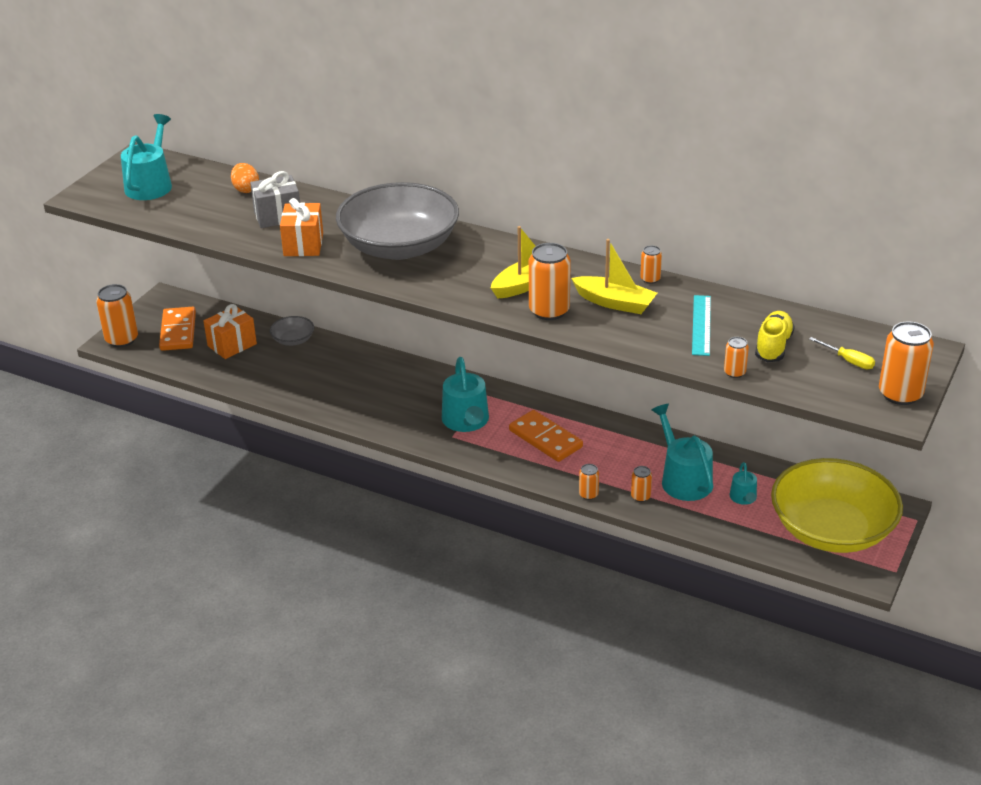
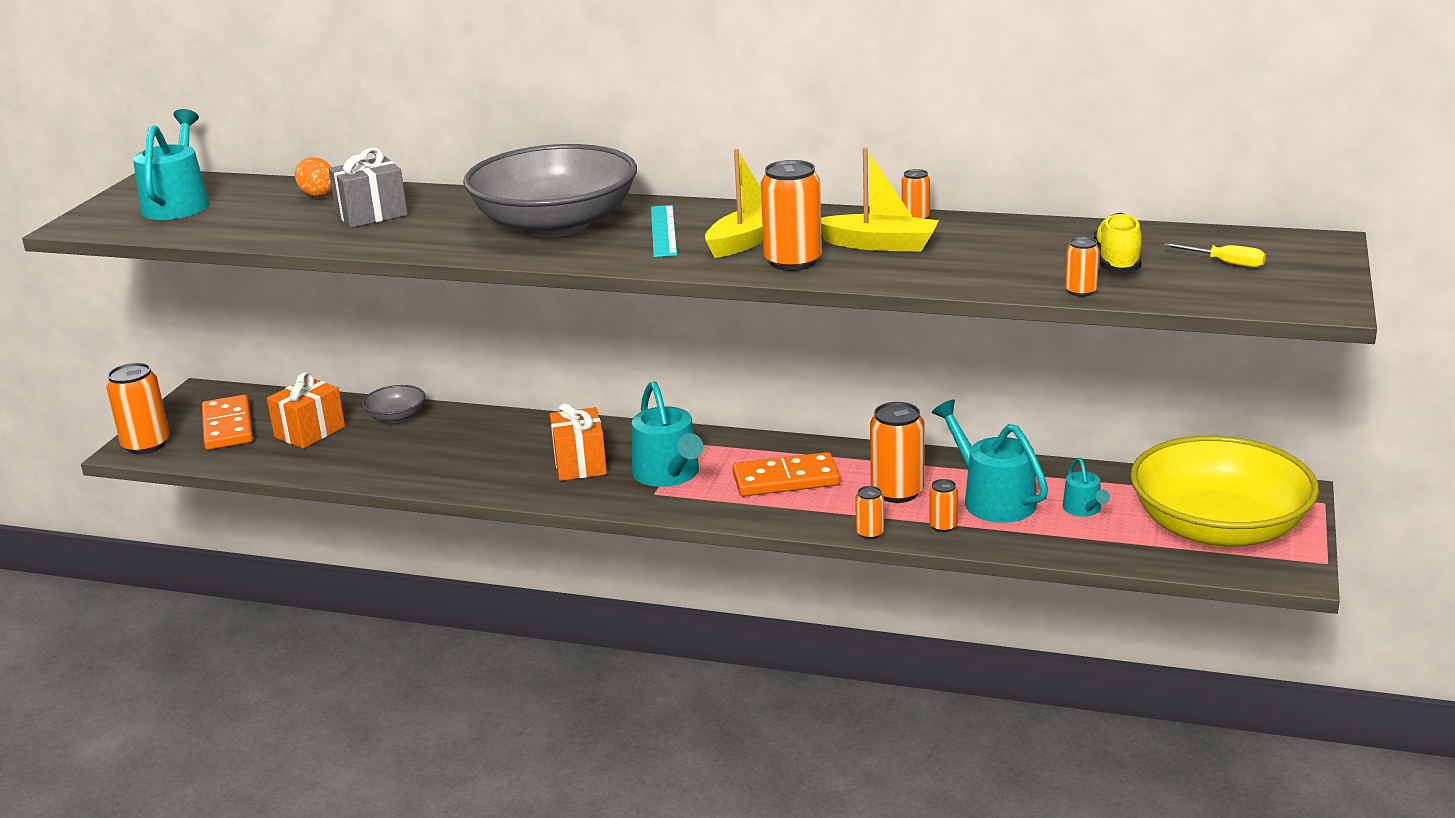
camera: 10 degrees left, 10 degrees down
(303, 244) = (417, 237): orange gift -> orange gift (580, 464)
(545, 439) = (786, 480): orange domino -> orange domino turned 45 degrees counterclockwise
(701, 325) = (1009, 252): turquoise ruler -> turquoise ruler (663, 231)
(900, 394) = (1315, 286): orange can -> orange can (897, 492)

